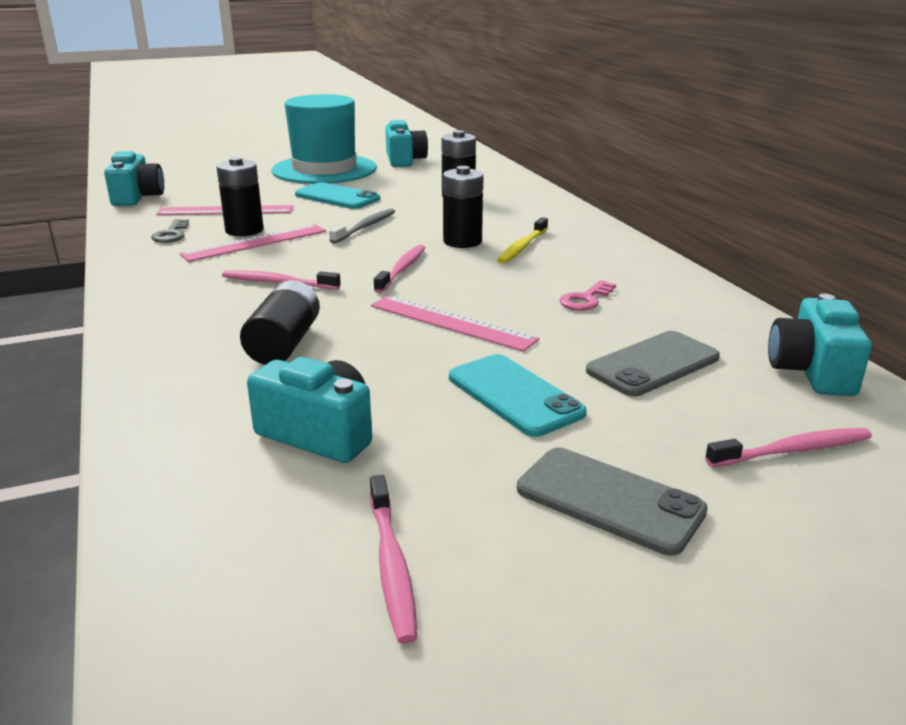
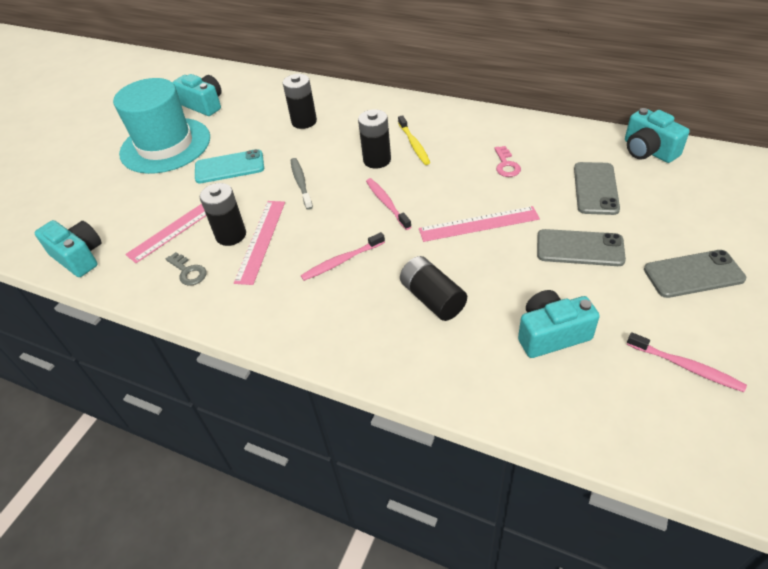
camera: 40 degrees left, 20 degrees up
(514, 395) = (580, 248): turquoise phone -> grey phone
(793, 450) = (702, 201): pink toothbrush -> none

